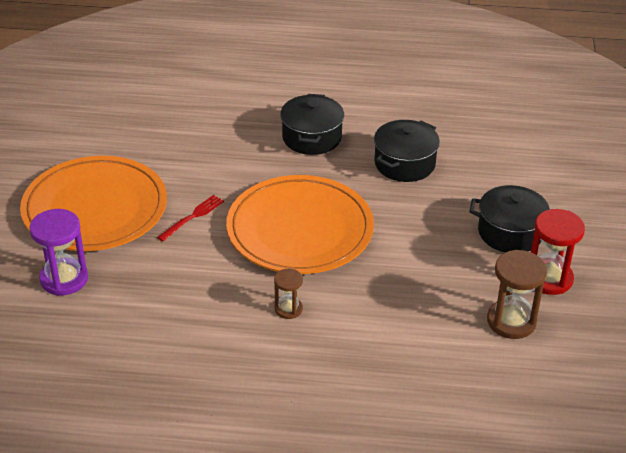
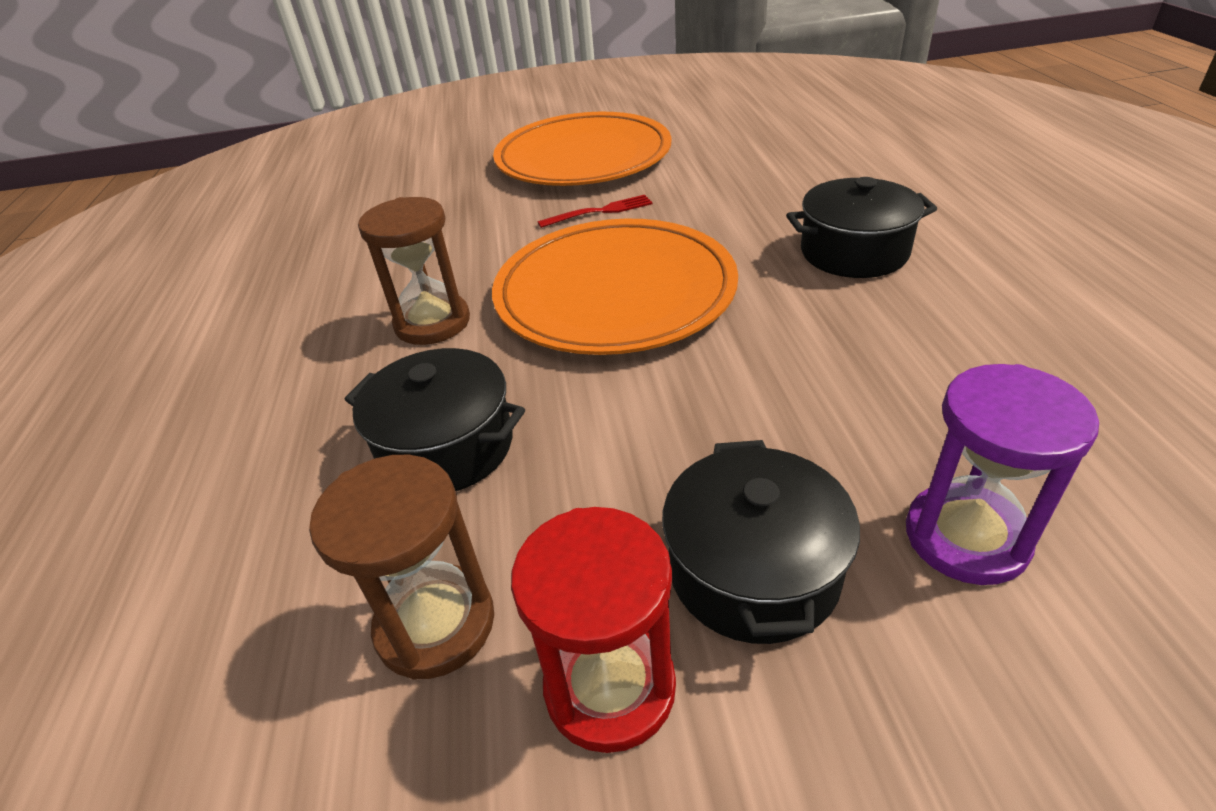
camera: 80 degrees right, 0 degrees up
(64, 279) = (459, 173): purple hourglass -> purple hourglass (966, 537)
(193, 216) = (601, 211): red fork -> red fork turned 45 degrees counterclockwise
(288, 309) = (432, 323): brown hourglass -> brown hourglass, size x1.73
(404, 164) = (873, 360): black pot -> black pot (446, 446)

